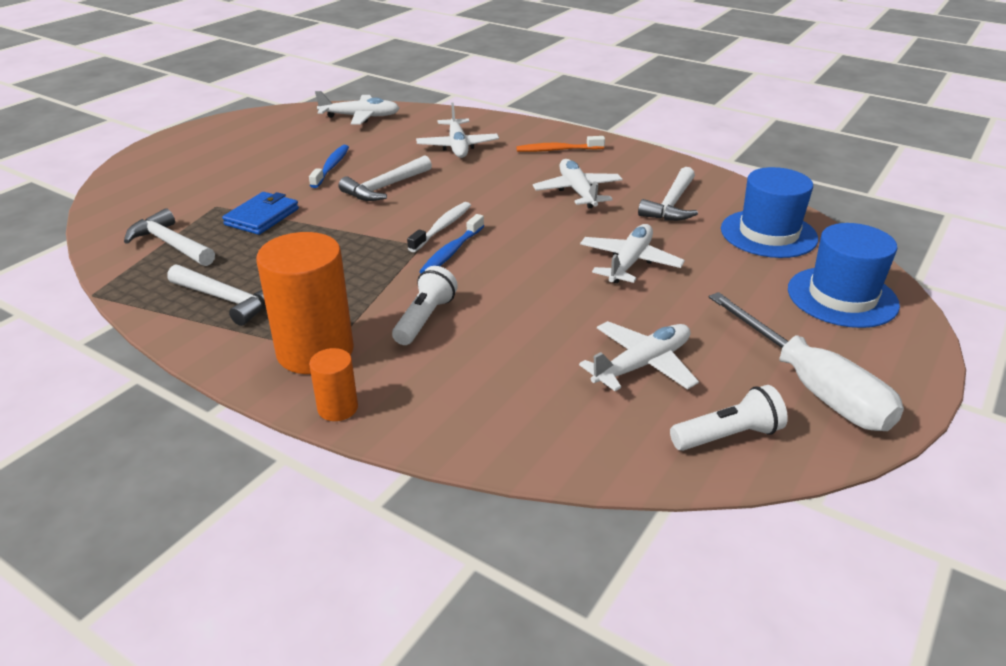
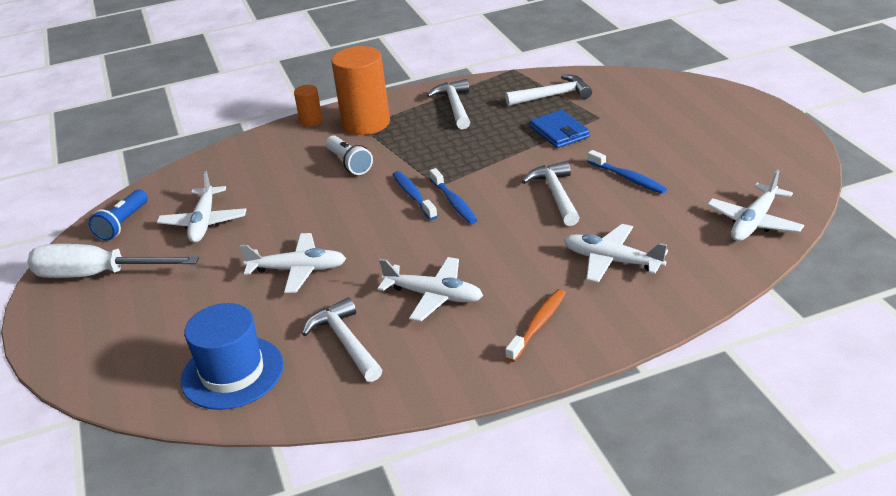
camera: 130 degrees right, 0 degrees up
(228, 300) = (455, 106): white hammer -> white hammer turned 105 degrees clockwise
(442, 227) = (454, 202): white toothbrush -> blue toothbrush
(629, 262) = (298, 270): white plane -> white plane turned 60 degrees counterclockwise
(728, 436) = (123, 224): white flashlight -> blue flashlight
(842, 297) = (123, 351): blue hat -> none

